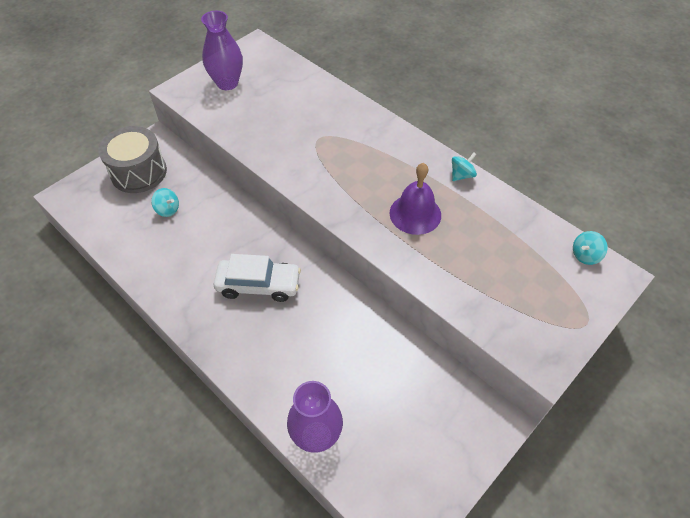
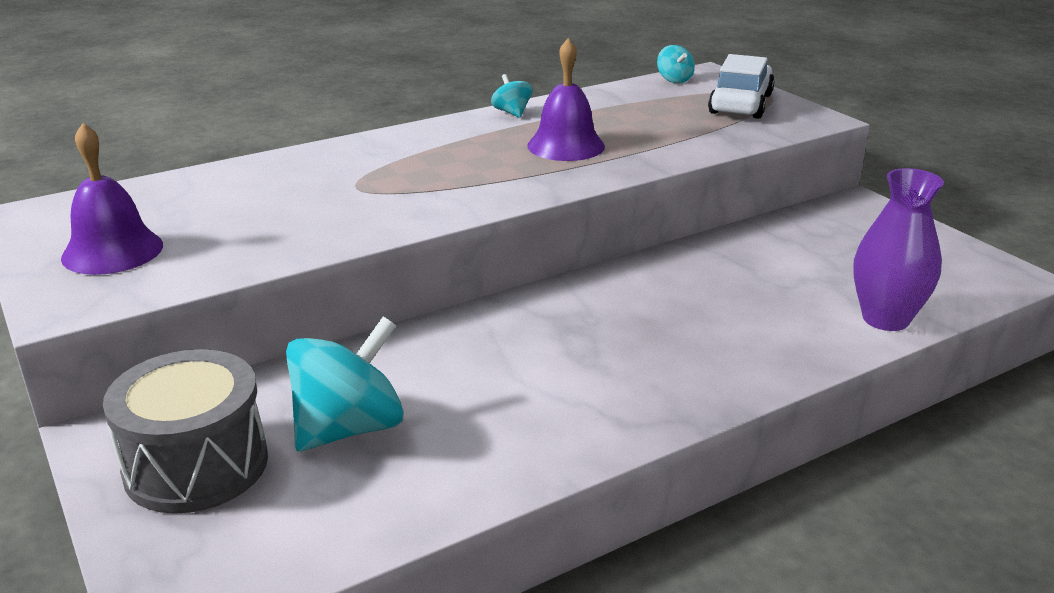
camera: 75 degrees left, 25 degrees down
(168, 209) = (349, 428): turquoise spinning top -> turquoise spinning top, size x2.04
(227, 83) = (112, 251): purple vase -> purple bell
(258, 285) = (596, 338): white car -> white car (740, 104)

